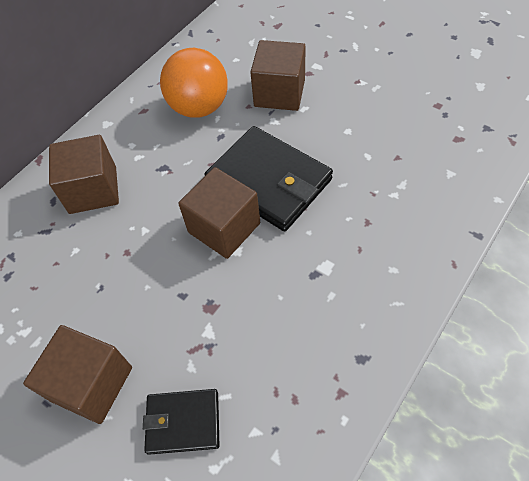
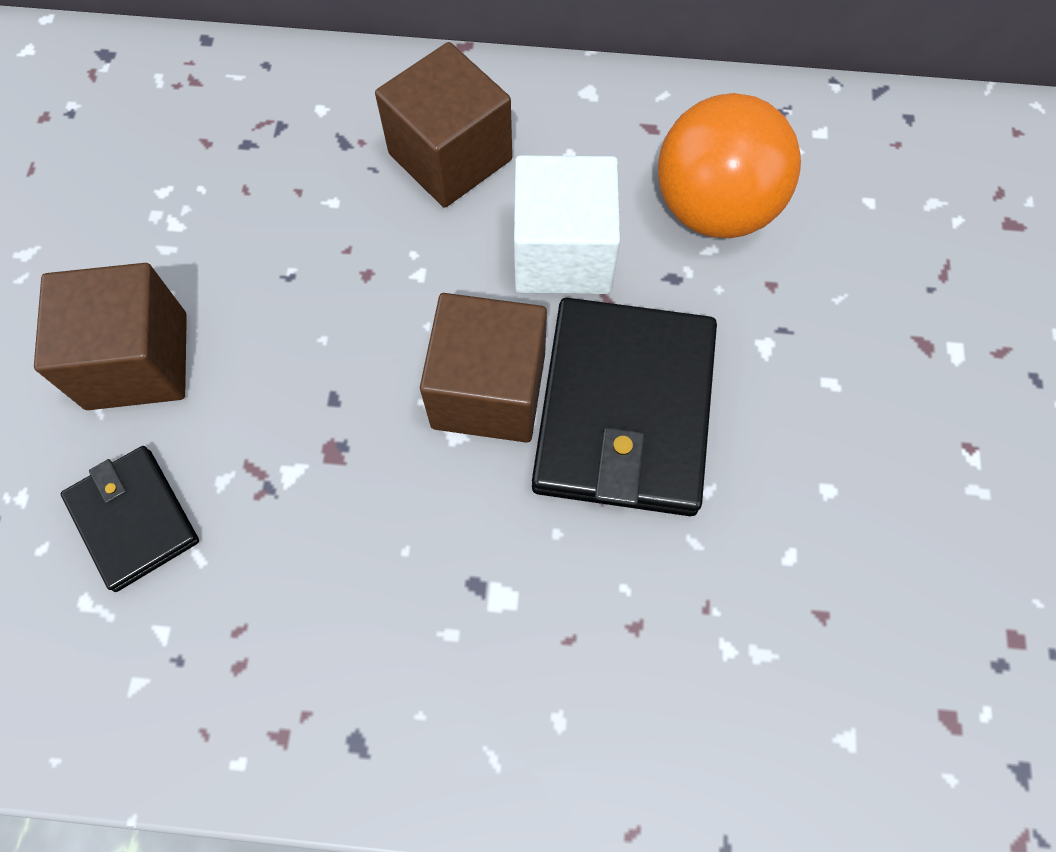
camera: 55 degrees right, 10 degrees up
(178, 169) = (563, 253): none -> white cube
(279, 93) = (838, 321): brown cube -> none

